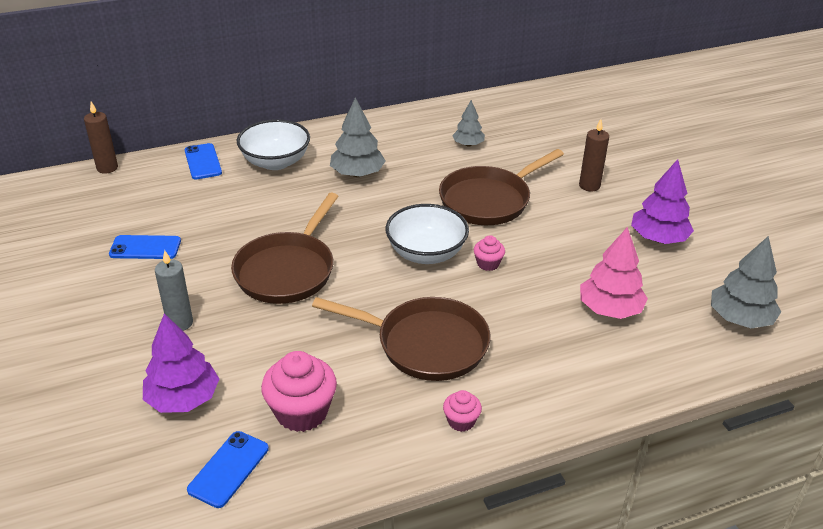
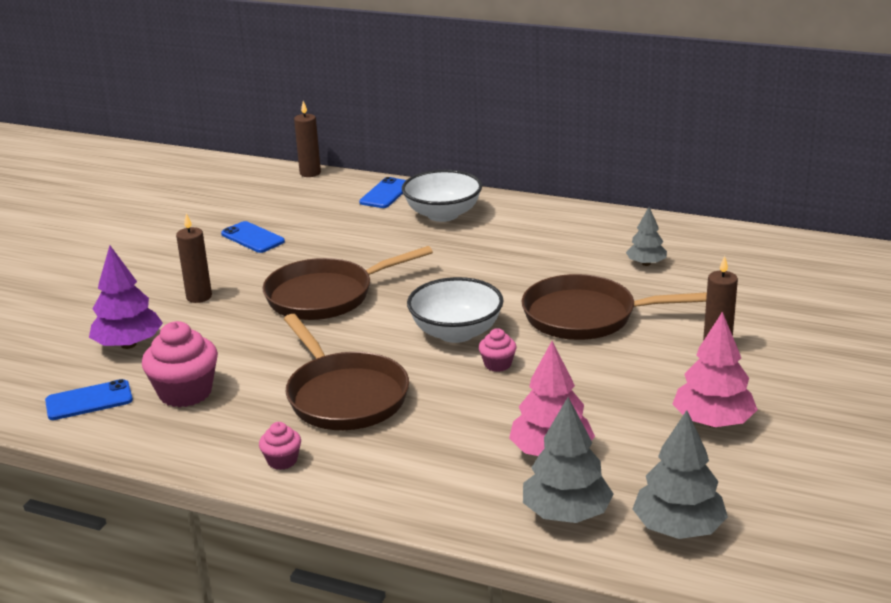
camera: 45 degrees right, 10 degrees down
(180, 323) = (199, 297): grey candle -> brown candle
(357, 174) = (498, 249): grey tree -> grey tree (566, 513)
(658, 238) = (713, 422): purple tree -> pink tree

